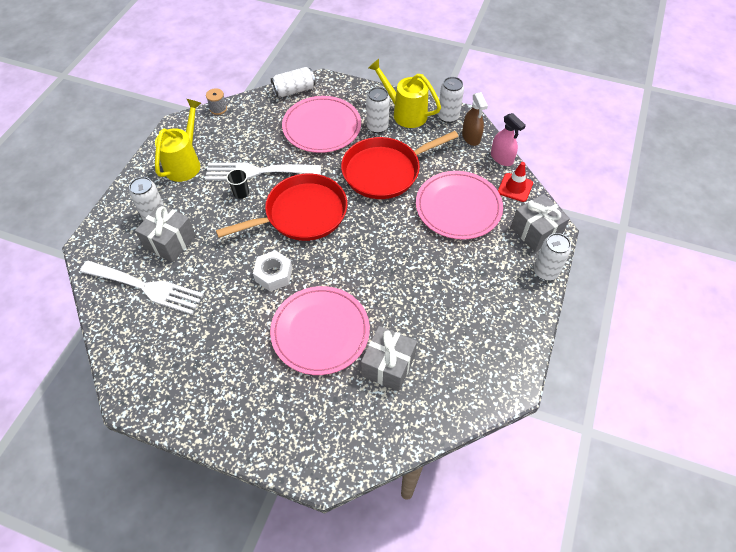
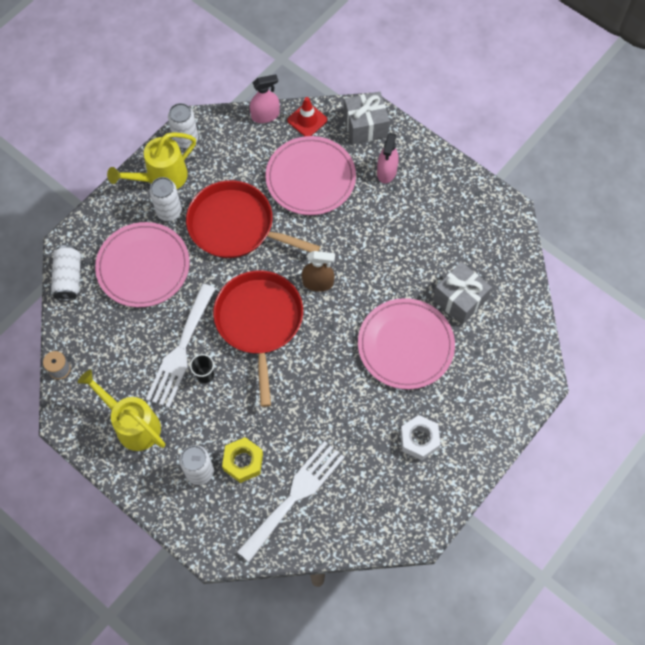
camera: 70 degrees left, 10 degrees up
(170, 242) = (243, 462): grey gift -> yellow nut
(273, 274) = (325, 369): white nut -> white nut (419, 439)
(385, 171) = (235, 226): red pan -> red pan turned 120 degrees clockwise
(471, 137) = (225, 130): brown spray bottle -> brown spray bottle (318, 283)
(497, 262) = (386, 171): none -> pink spray bottle
(545, 271) = (410, 138): white can -> none

